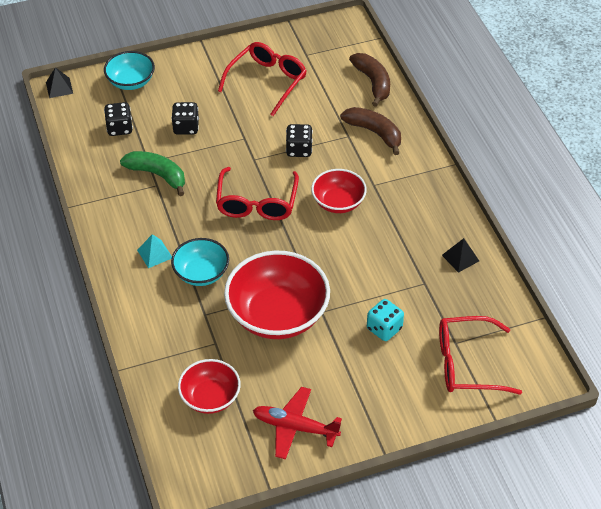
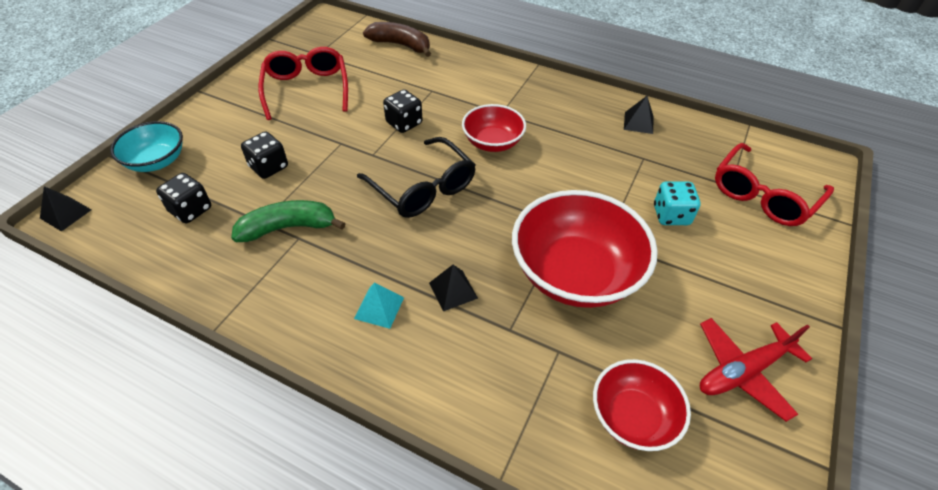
camera: 45 degrees left, 0 degrees up
(201, 273) = (453, 290): turquoise bowl -> black pyramid
(257, 203) = (423, 188): red glasses -> black glasses
(374, 133) = (450, 77): brown banana -> none

